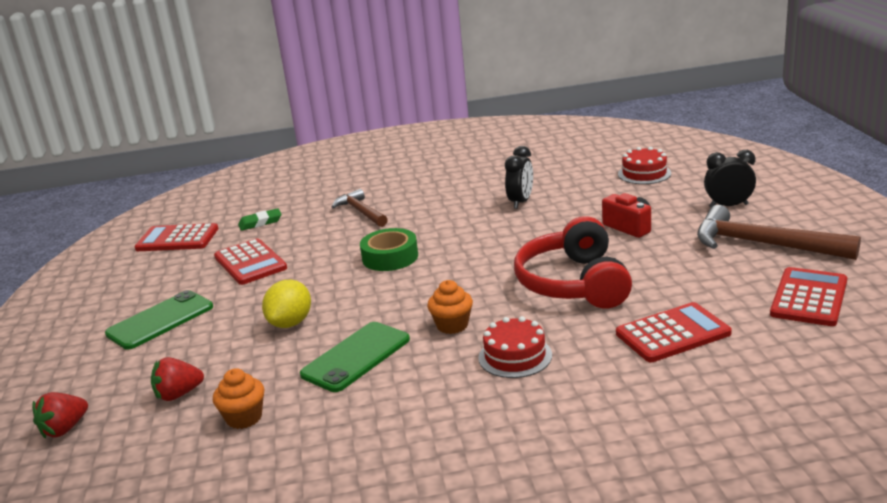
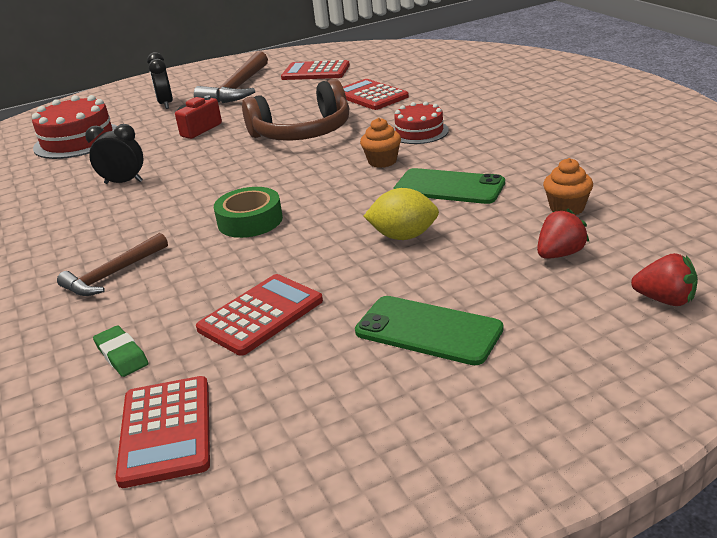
camera: 105 degrees left, 5 degrees up
(179, 394) = (560, 254): red strawberry -> red strawberry turned 90 degrees counterclockwise
(574, 283) = (302, 132): red headphones -> brown headphones
(644, 173) = (77, 140): red cake -> red cake, size x1.63

